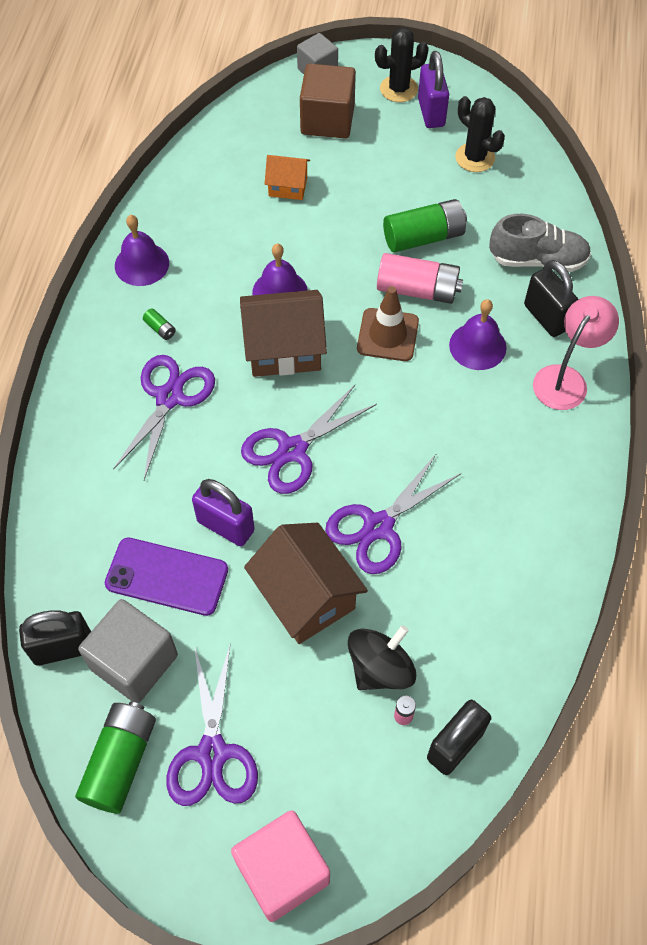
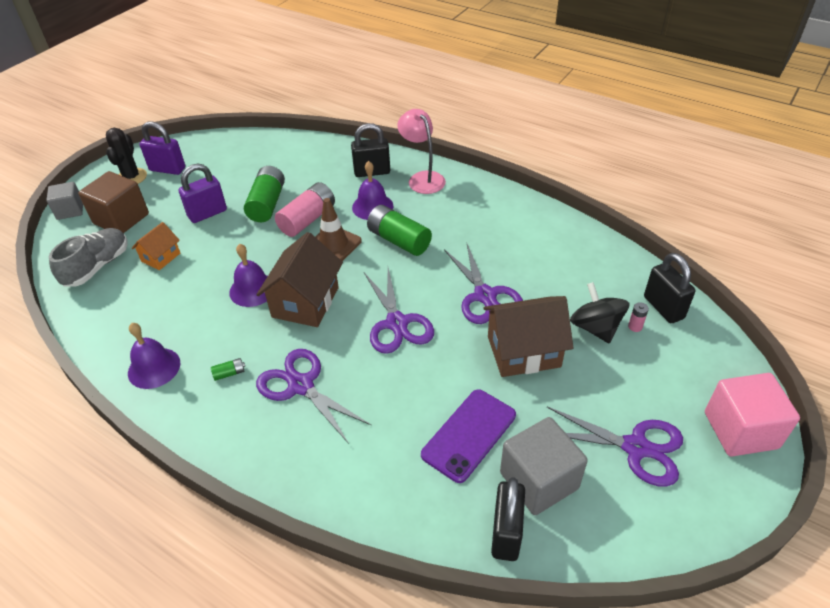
camera: 65 degrees left, 15 degrees down
(120, 761) = (627, 516): green battery -> green battery (399, 240)
(226, 526) = (441, 382): purple padlock -> purple padlock (207, 213)
(475, 158) = (224, 162): black cactus -> none
(537, 260) = (327, 162): grey shoe -> grey shoe (97, 267)

